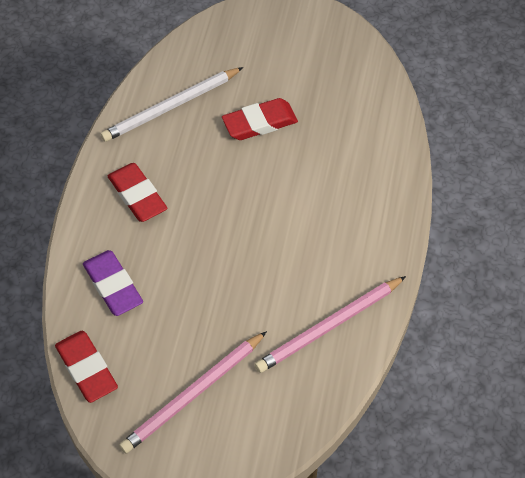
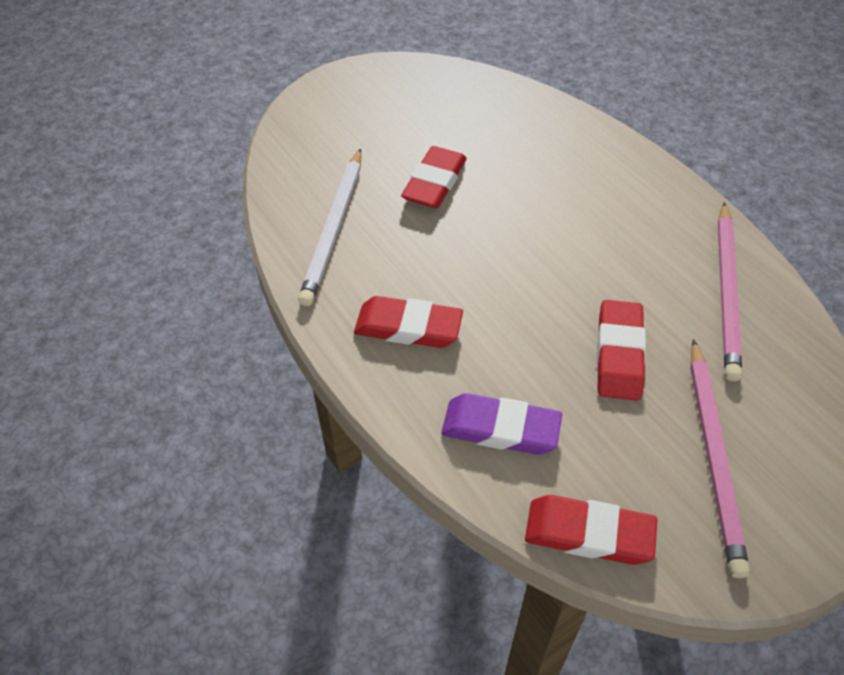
camera: 45 degrees left, 5 degrees down
(221, 304) = (619, 354): none -> red eraser

